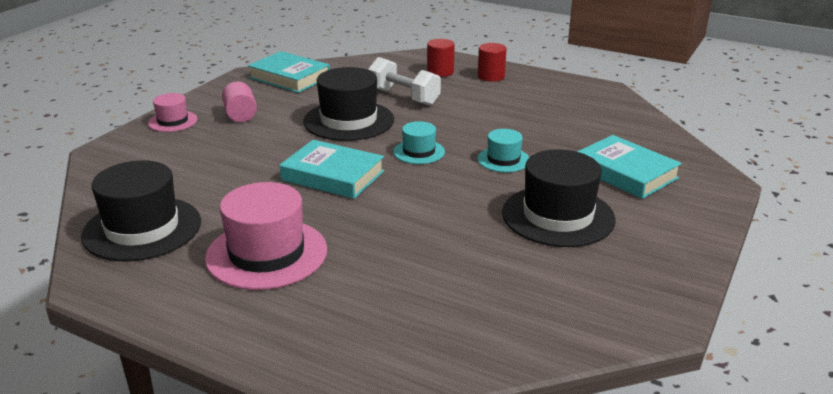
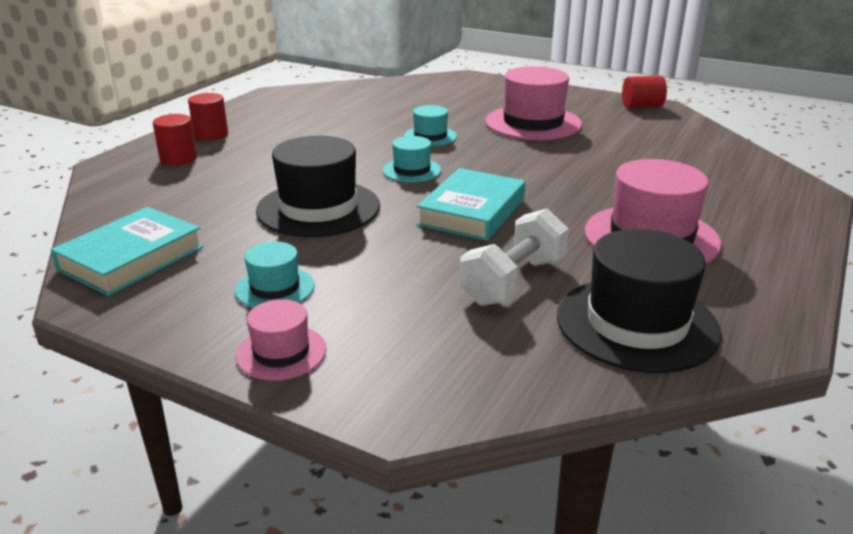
camera: 90 degrees left, 0 degrees up
(240, 115) = (275, 288): pink cylinder -> turquoise hat
(403, 97) = (253, 178): white dumbbell -> white dumbbell (513, 281)
(558, 216) = (533, 123): black hat -> pink hat
(625, 173) = (454, 99): turquoise book -> none
(653, 304) = (641, 106): none -> red cylinder

